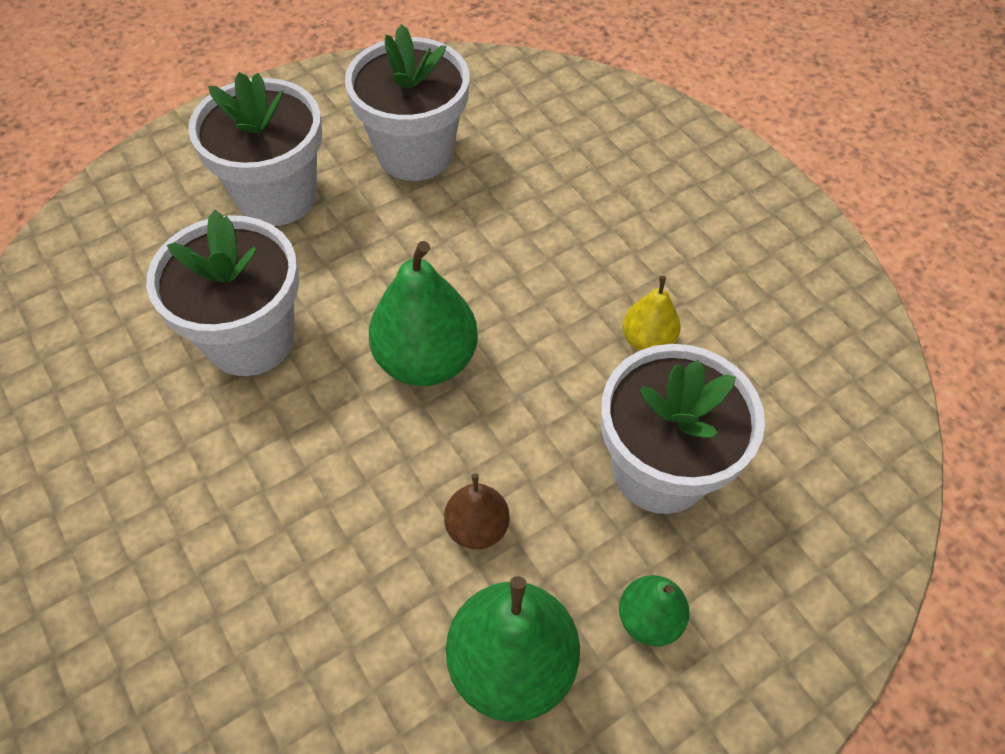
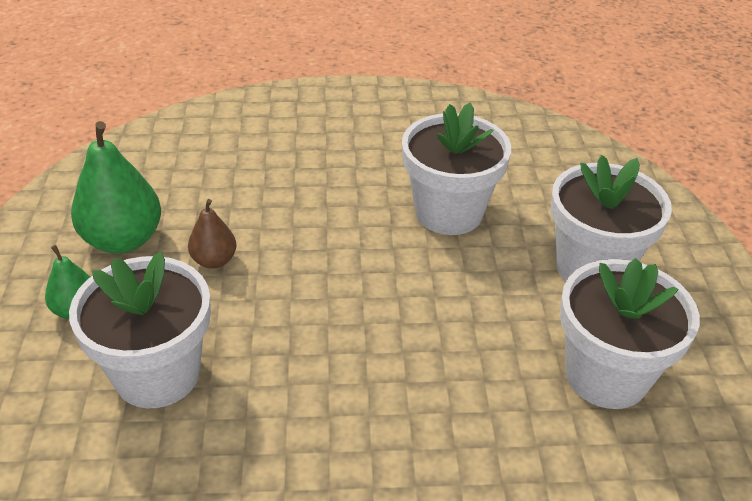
camera: 120 degrees right, 15 degrees down
(426, 360) = (362, 288): green pear -> none
(647, 340) = (268, 435): yellow pear -> none

